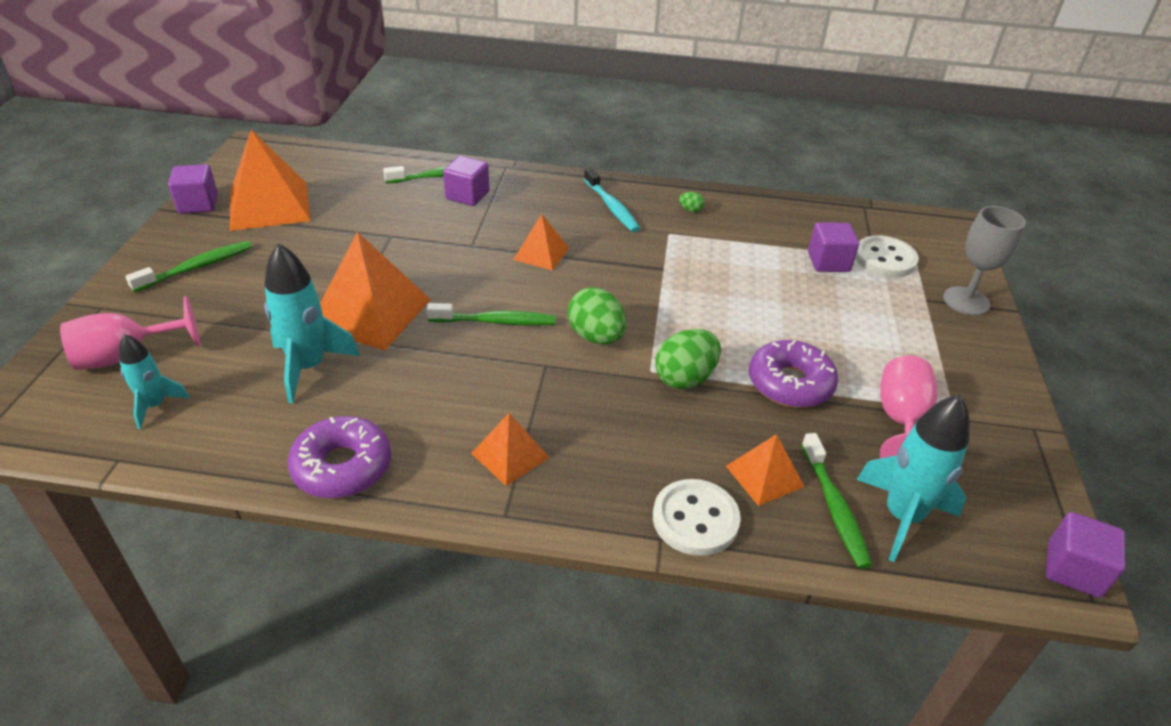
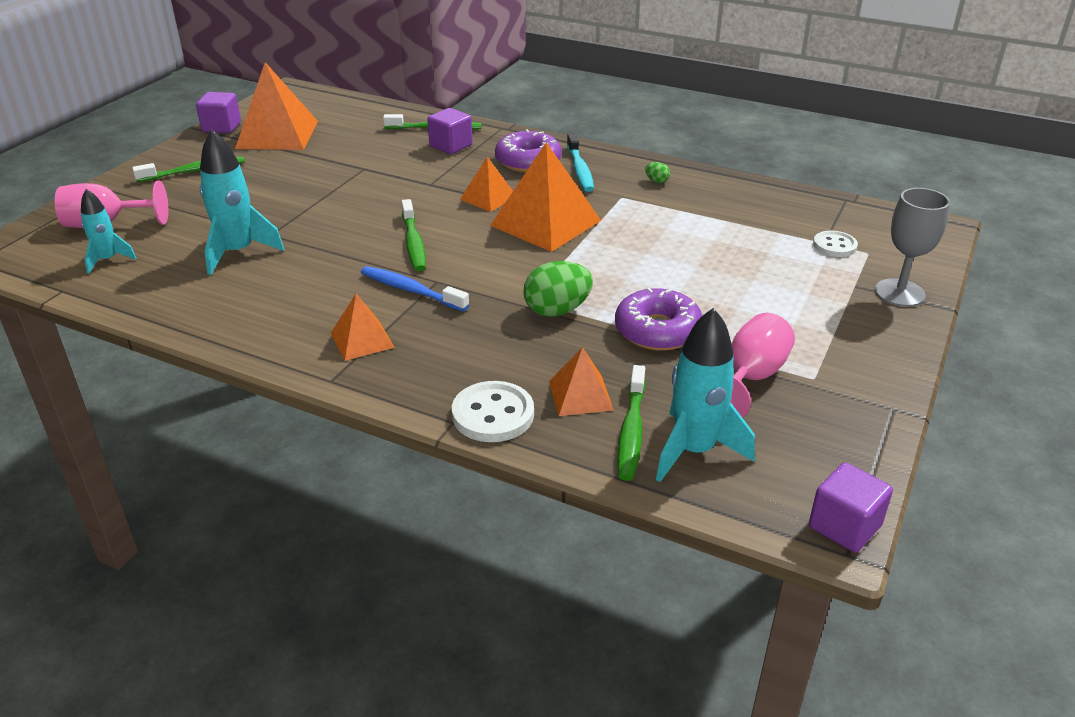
camera: 20 degrees right, 5 degrees down
(342, 467) = (222, 324): purple donut -> purple donut (528, 161)
(370, 312) = (311, 221): orange pyramid -> orange pyramid (545, 223)
(496, 321) = (413, 243): green toothbrush -> green toothbrush turned 60 degrees clockwise
(526, 382) = (411, 290): none -> blue toothbrush
(596, 337) = (496, 267): green egg -> none
(828, 262) = (770, 240): purple cube -> none
(885, 259) = (834, 246): white button -> white button, size x0.66

